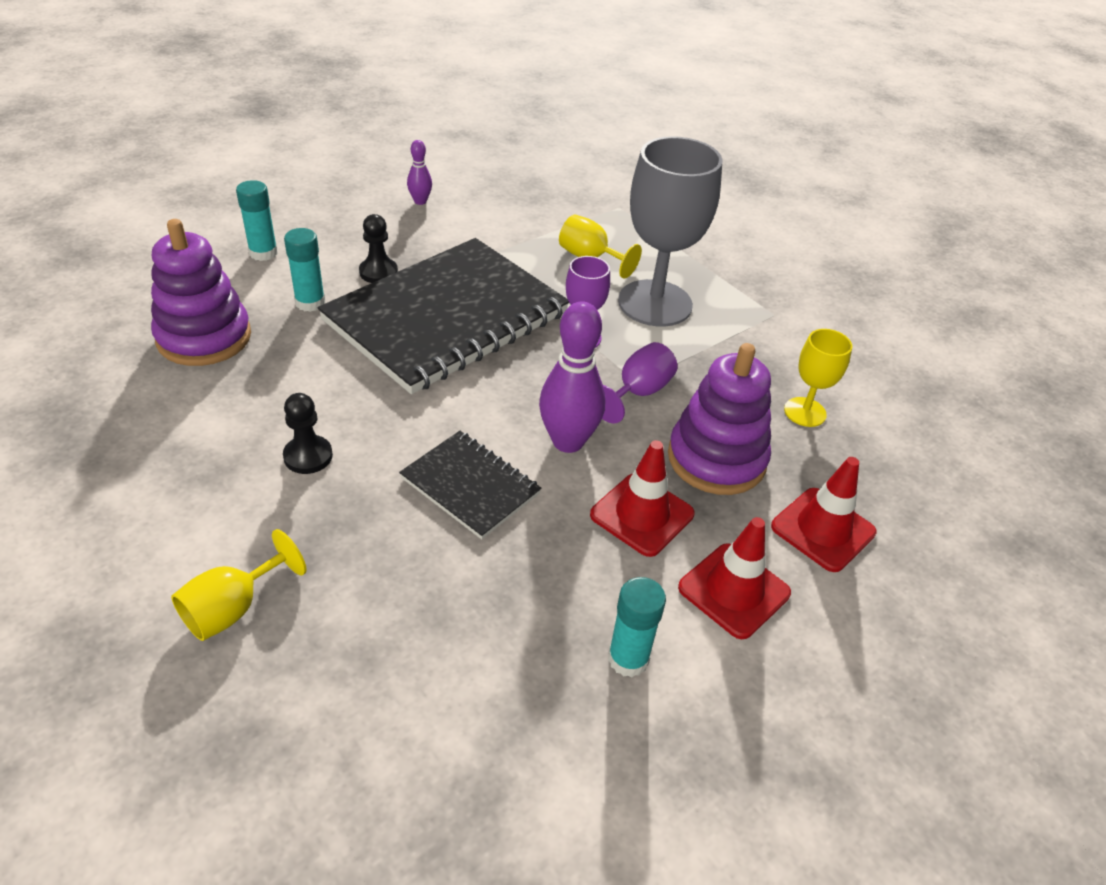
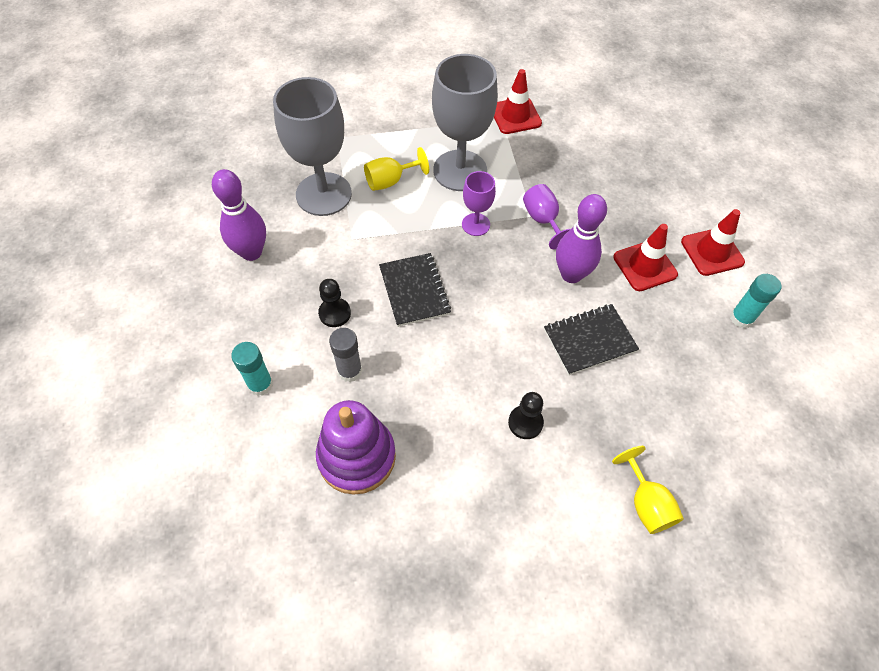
camera: 60 degrees left, 15 degrees up
(310, 302) = (349, 371): turquoise glue stick -> grey glue stick
(420, 201) = (251, 252): purple bowling pin -> purple bowling pin, size x1.94
(446, 317) = (414, 290): black notebook -> black notebook, size x0.47
(531, 221) = (323, 194): none -> grey goblet
(716, 459) = (615, 211): purple stacking toy -> none
(805, 412) = (594, 152): yellow goblet -> none
(823, 529) = (684, 193): red traffic cone -> red traffic cone (515, 116)

